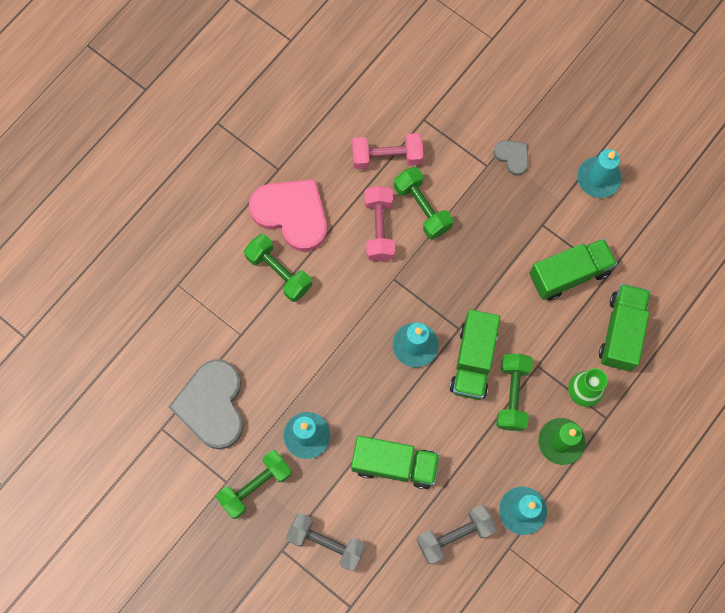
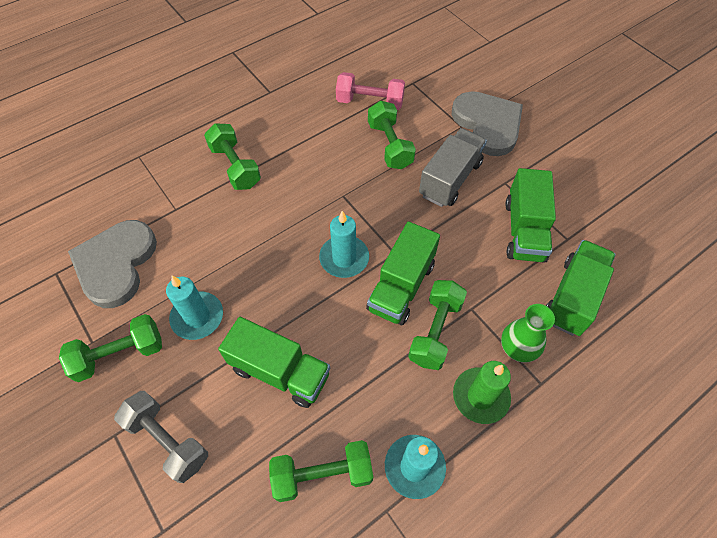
camera: 15 degrees right, 15 degrees down
(292, 214) = (267, 125): pink heart -> none
(379, 229) = (343, 153): pink dumbbell -> none
(454, 535) = (322, 474): grey dumbbell -> green dumbbell
(490, 234) = (450, 179): none -> grey truck
(512, 157) = (488, 124): grey heart -> grey heart, size x2.09
(569, 274) = (524, 230): green truck -> green truck turned 105 degrees clockwise
(598, 178) = (569, 157): turquoise candle -> none

